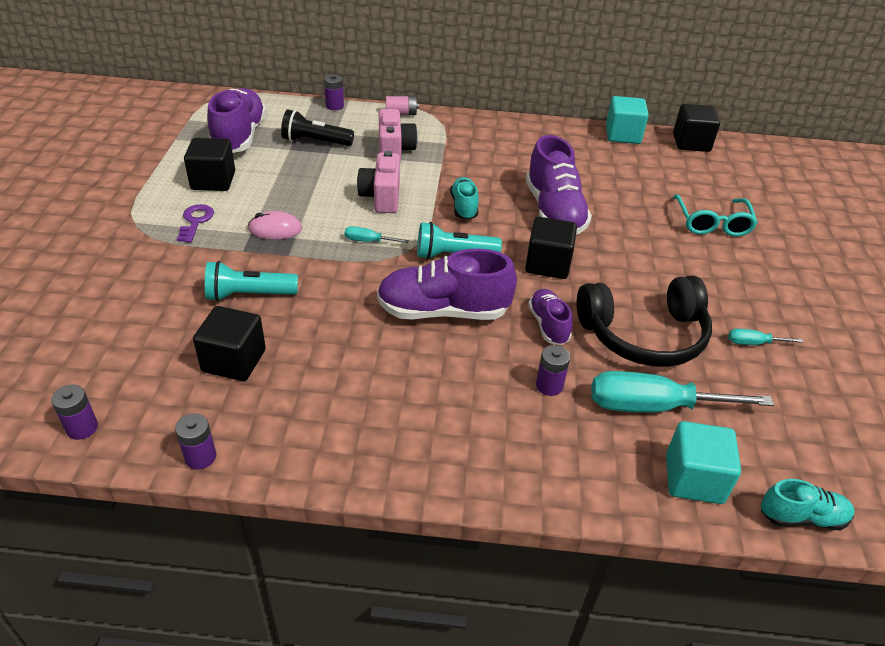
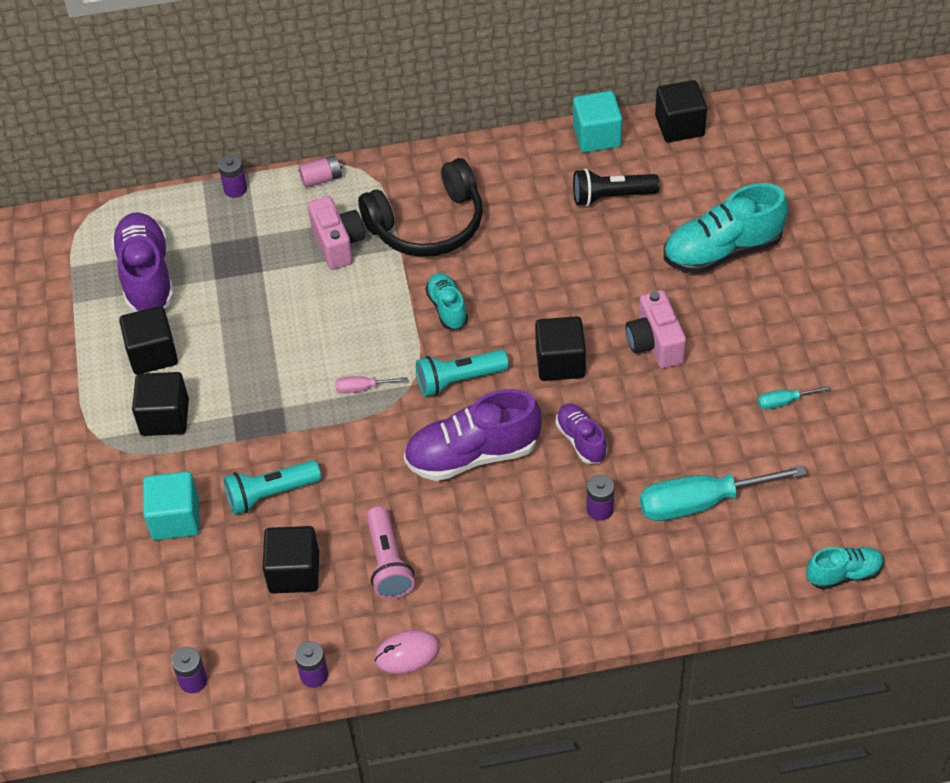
camera: 10 degrees left, 10 degrees up
(195, 221) = (165, 417): purple key -> black cube
(275, 229) = (256, 402): pink mouse -> pink mouse (407, 653)
(315, 142) = (239, 258): black flashlight -> black flashlight (611, 197)
(325, 377) = (388, 563): none -> pink flashlight
(368, 241) = (362, 388): turquoise screwdriver -> pink screwdriver
(381, 197) = (351, 321): pink camera -> pink camera (655, 344)
(554, 211) = (548, 285): purple shoe -> none
(644, 335) = (677, 424): black headphones -> black headphones (428, 225)
(694, 479) = (748, 565): turquoise cube -> turquoise cube (175, 519)
(712, 223) = (722, 251): turquoise glasses -> turquoise shoe

